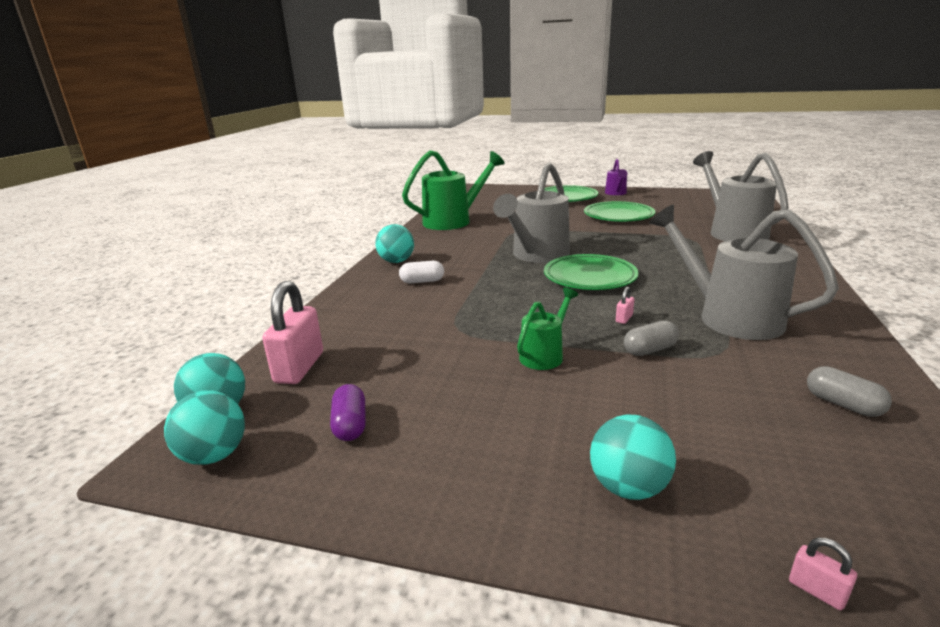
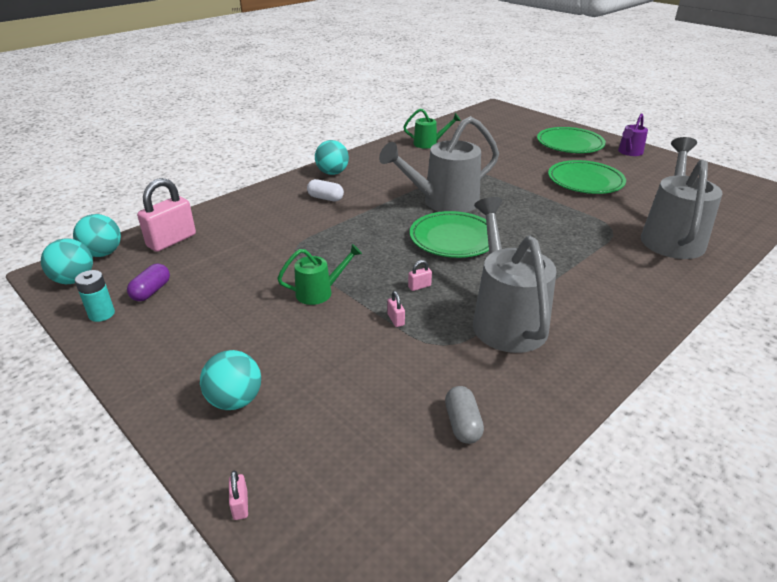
camera: 30 degrees right, 10 degrees up
(316, 476) = (101, 314): none -> turquoise battery
(454, 221) = (429, 143): green watering can -> green watering can, size x0.51
(650, 350) = (396, 320): grey capsule -> pink padlock

